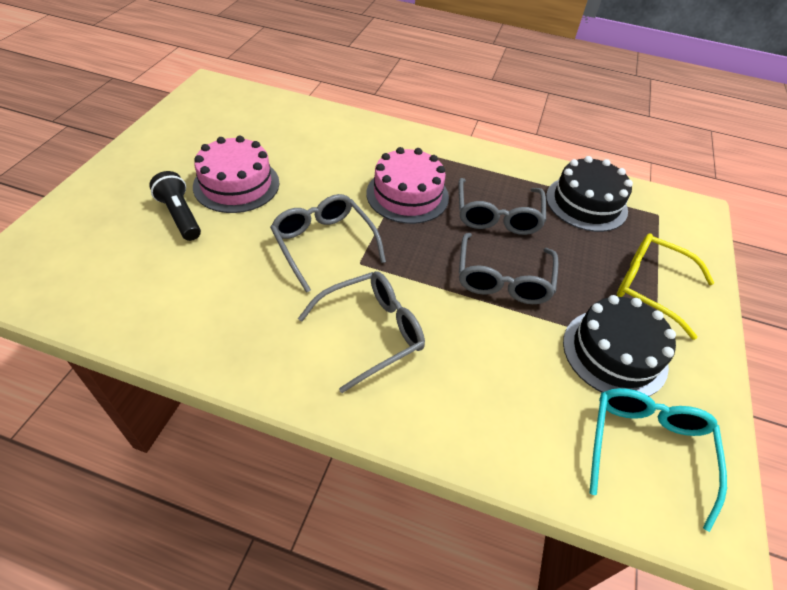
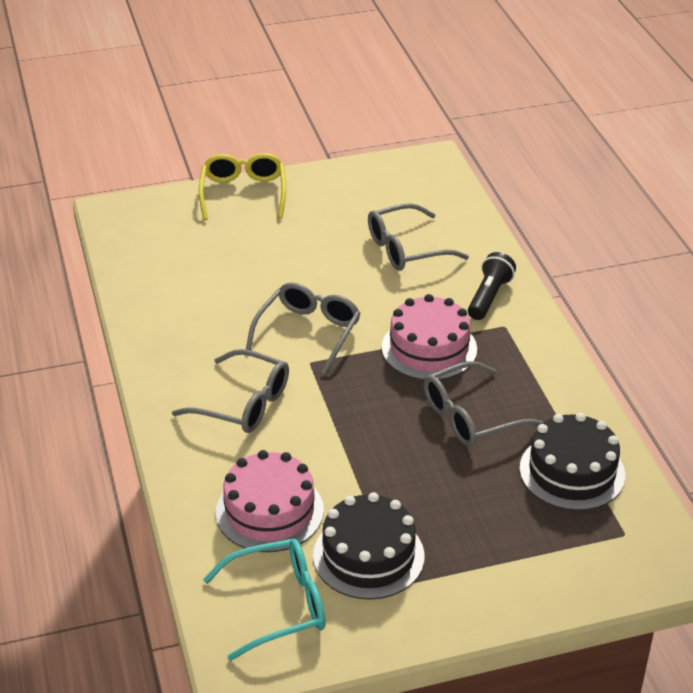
camera: 60 degrees right, 10 degrees down
(180, 215) = (254, 247): black flashlight -> black flashlight (489, 297)
(236, 184) = (322, 251): pink cake -> pink cake (269, 511)
(503, 279) = (385, 453): grey glasses -> grey glasses (406, 249)
(650, 287) = (488, 558): yellow glasses -> yellow glasses (243, 193)

